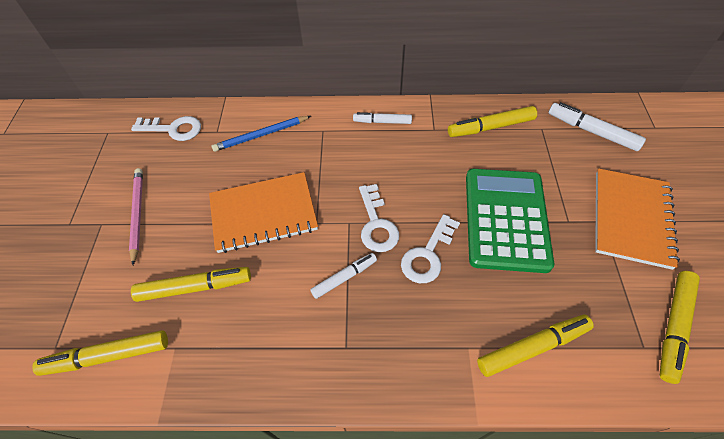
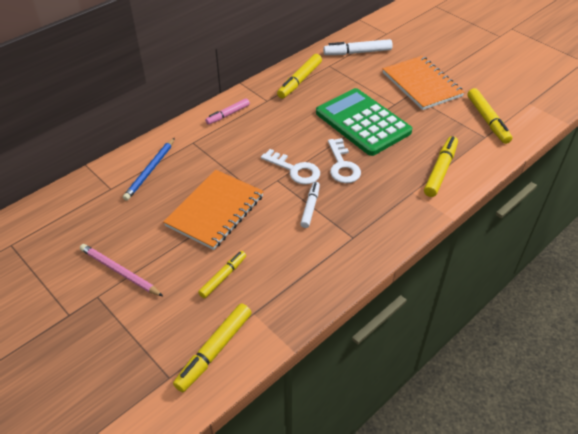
camera: 45 degrees left, 10 degrees down
(173, 129) = (70, 208): white key -> none
(195, 287) = (223, 277): yellow marker -> yellow marker, size x0.65
(382, 122) = (228, 115): white marker -> pink marker

